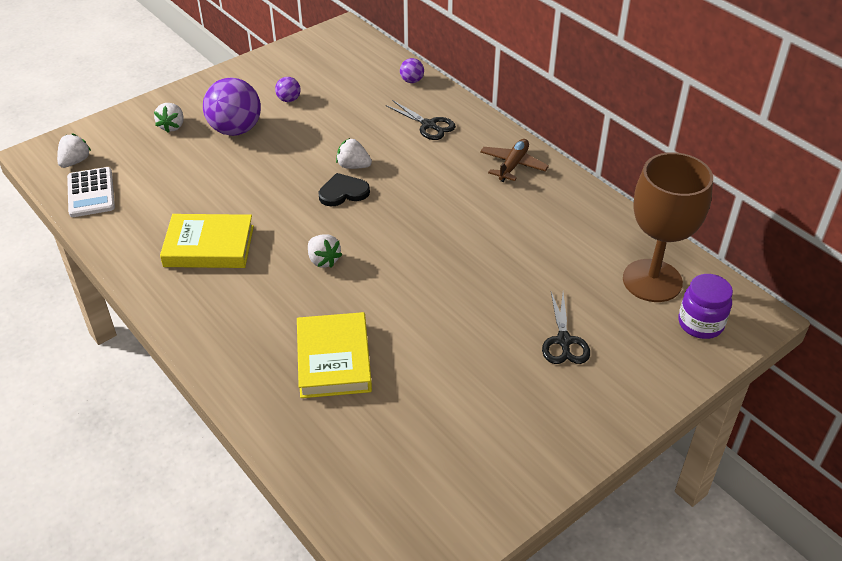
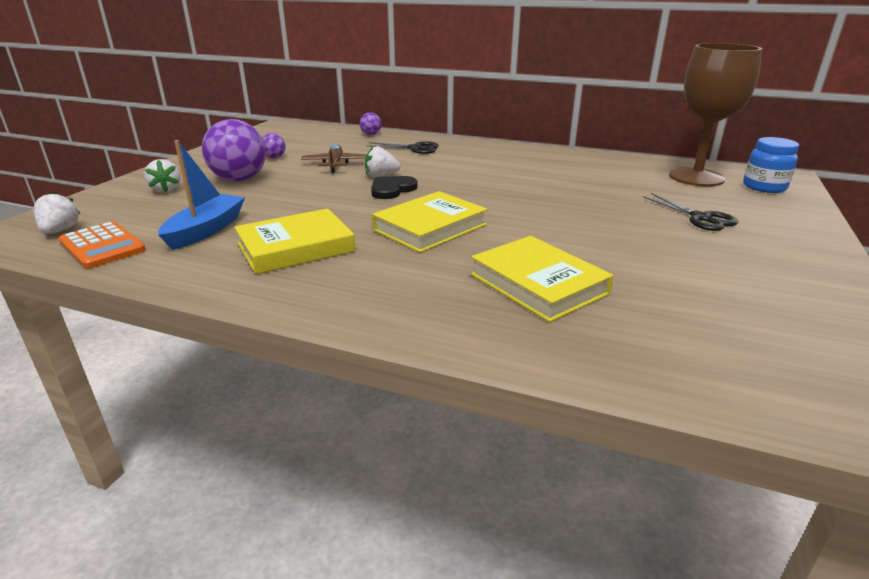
camera: 30 degrees left, 15 degrees down
(91, 193) = (102, 246): white calculator -> orange calculator
(165, 199) = (206, 230): none -> blue boat
(323, 260) = (430, 227): white strawberry -> yellow book
(513, 165) = (508, 152): brown plane -> brown plane (335, 164)
(700, 324) = (764, 187): purple jar -> blue jar

